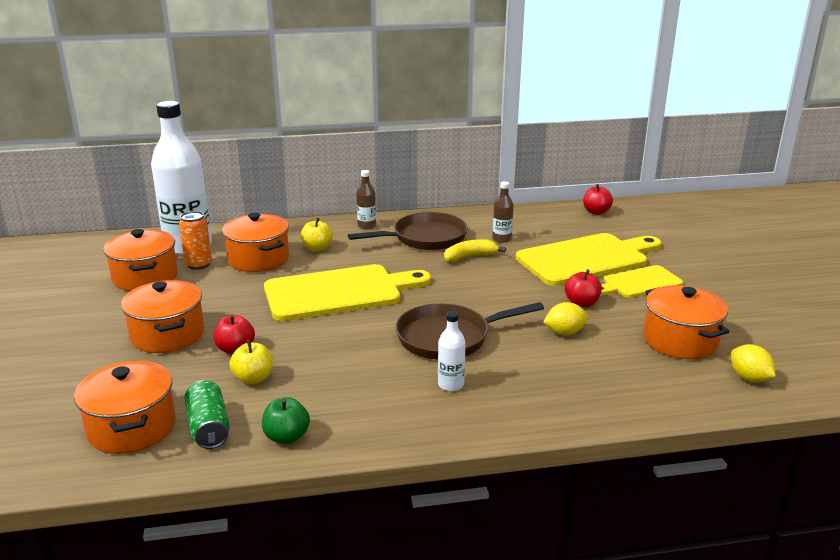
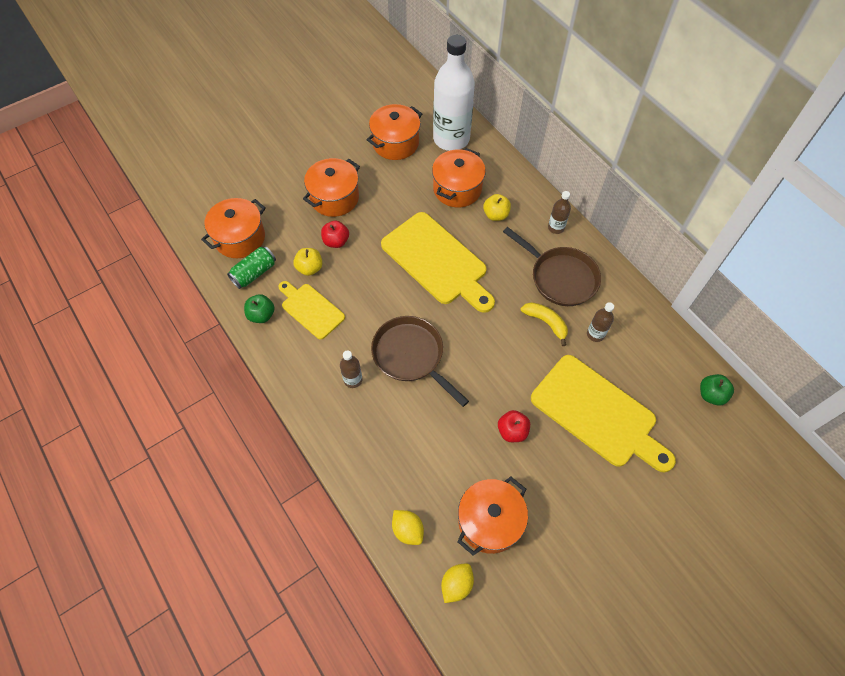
camera: 65 degrees right, 35 degrees up
(198, 264) = (429, 160): orange can -> none
(451, 384) = (353, 380): white bottle -> brown bottle
(564, 333) = (458, 431): yellow lemon -> yellow lemon (408, 530)
(596, 212) = (711, 394): red apple -> green apple
(639, 283) = (576, 468): yellow cutting board -> yellow cutting board (311, 309)

